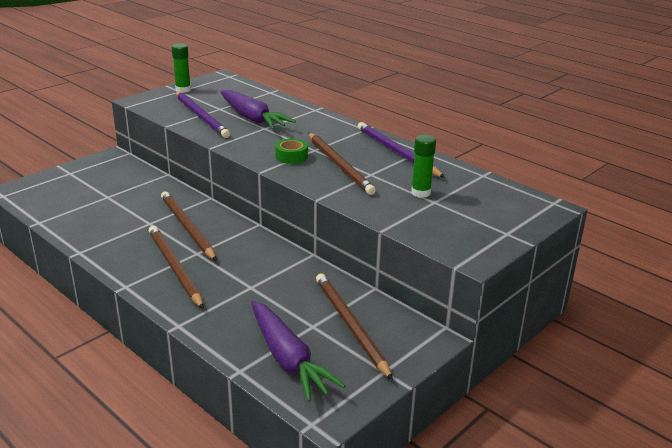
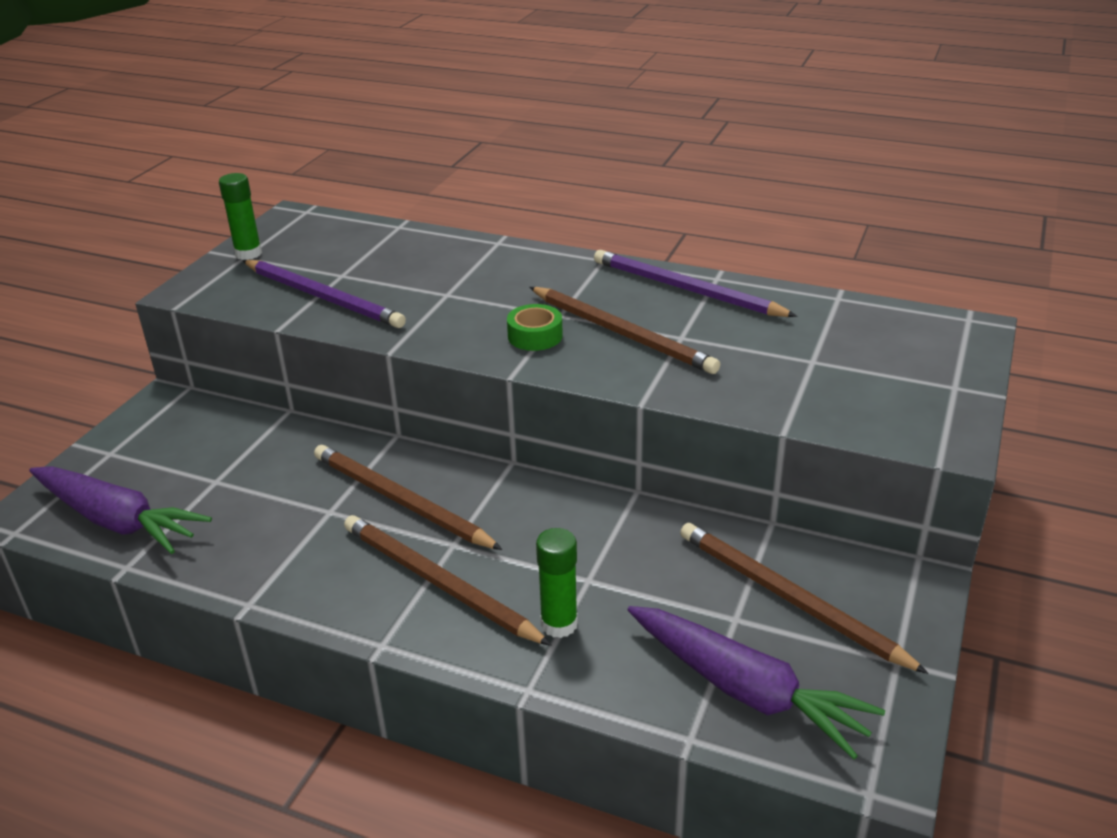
camera: 20 degrees left, 5 degrees up
(252, 118) = (412, 281): purple carrot -> purple carrot (117, 520)
(421, 193) = (780, 350): green glue stick -> green glue stick (559, 624)

